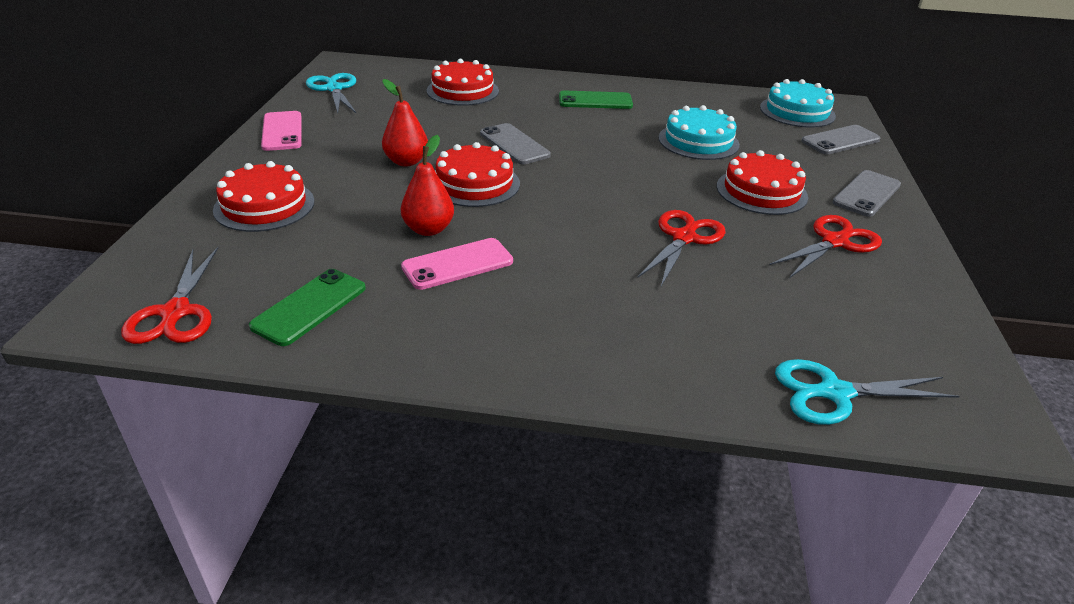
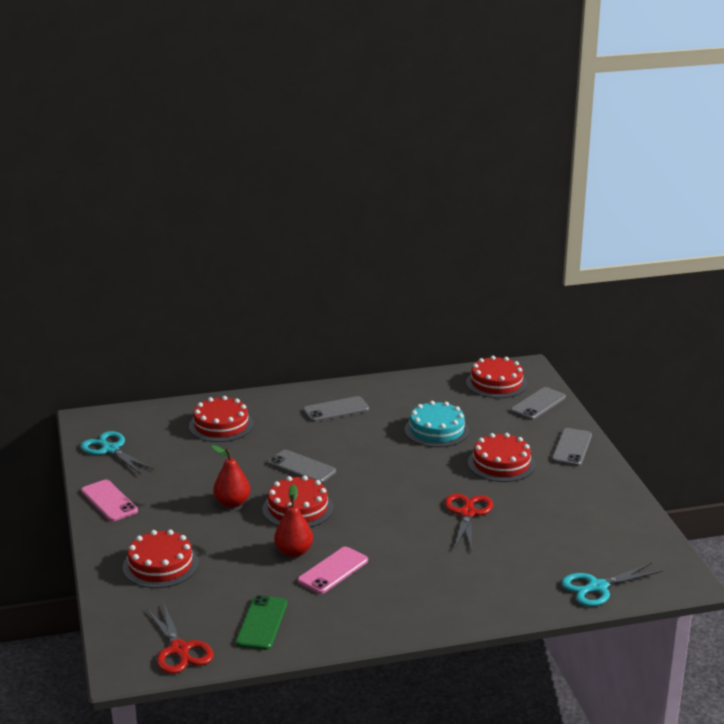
camera: 20 degrees left, 10 degrees down
(595, 101) = (336, 410): green phone -> grey phone
(797, 111) = (496, 383): turquoise cake -> red cake
(835, 242) = (564, 491): red scissors -> none

